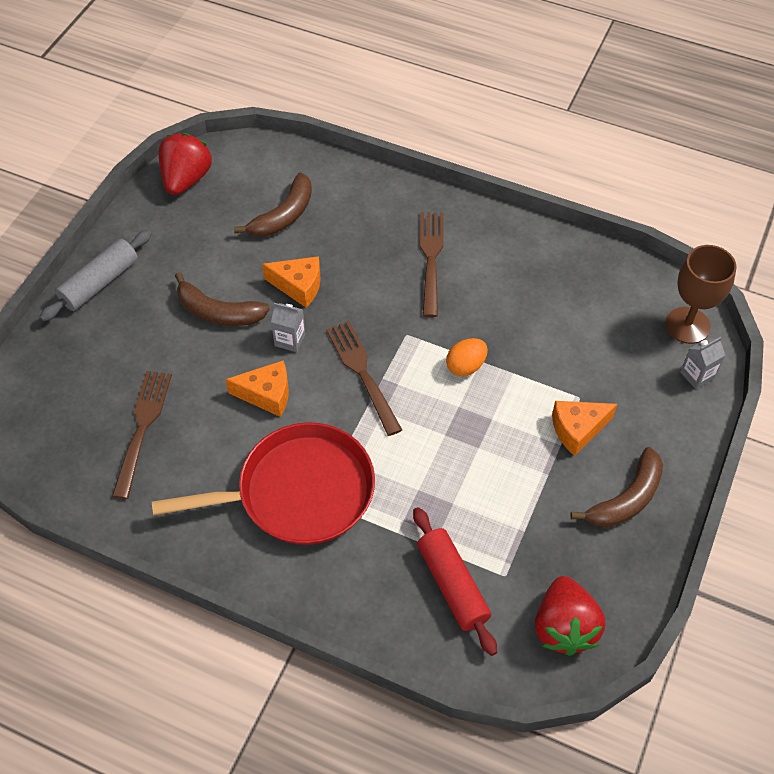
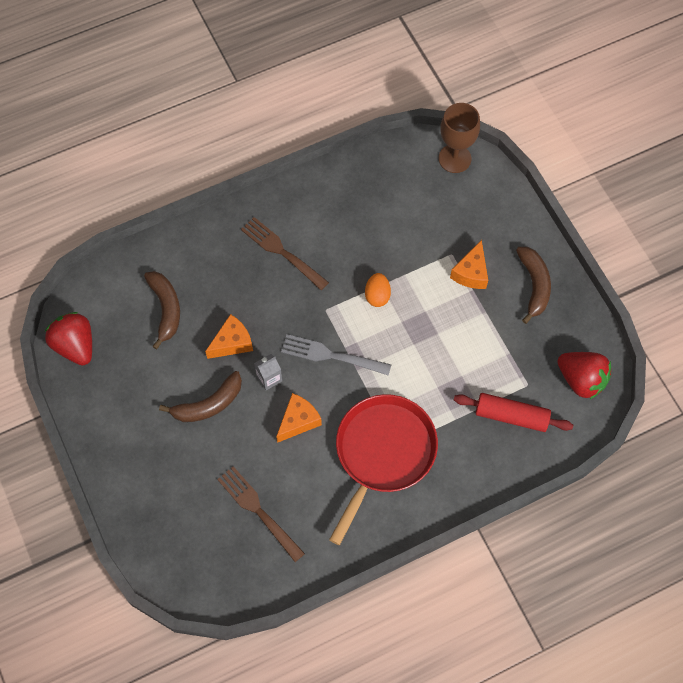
camera: 50 degrees left, 10 degrees up
(100, 283) = (116, 460): grey rolling pin -> none
(363, 374) = (332, 355): brown fork -> grey fork
(697, 375) = (490, 183): grey carton -> none

